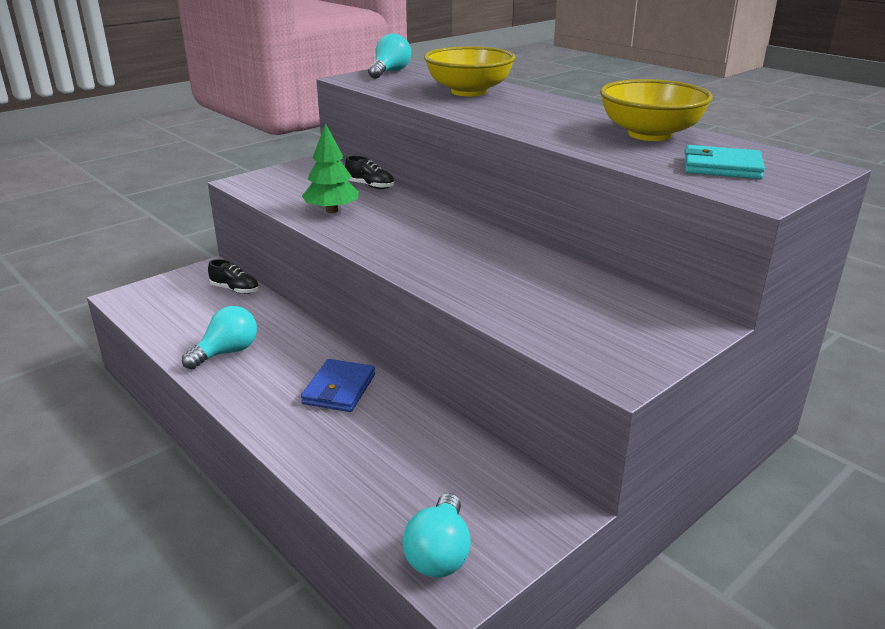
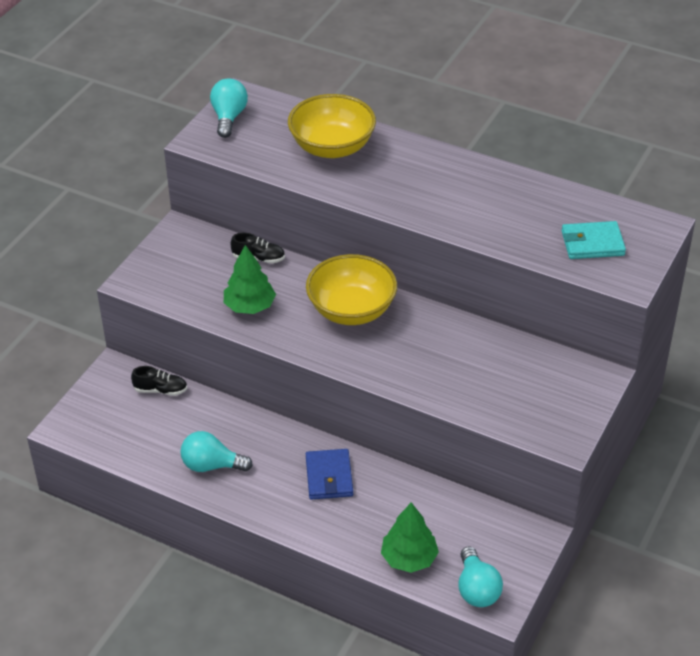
camera: 20 degrees left, 15 degrees up
(227, 352) = (211, 465): turquoise light bulb -> turquoise light bulb turned 105 degrees counterclockwise
(373, 492) = (409, 558): none -> green tree
(650, 134) = (523, 199): yellow bowl -> yellow bowl (351, 310)

